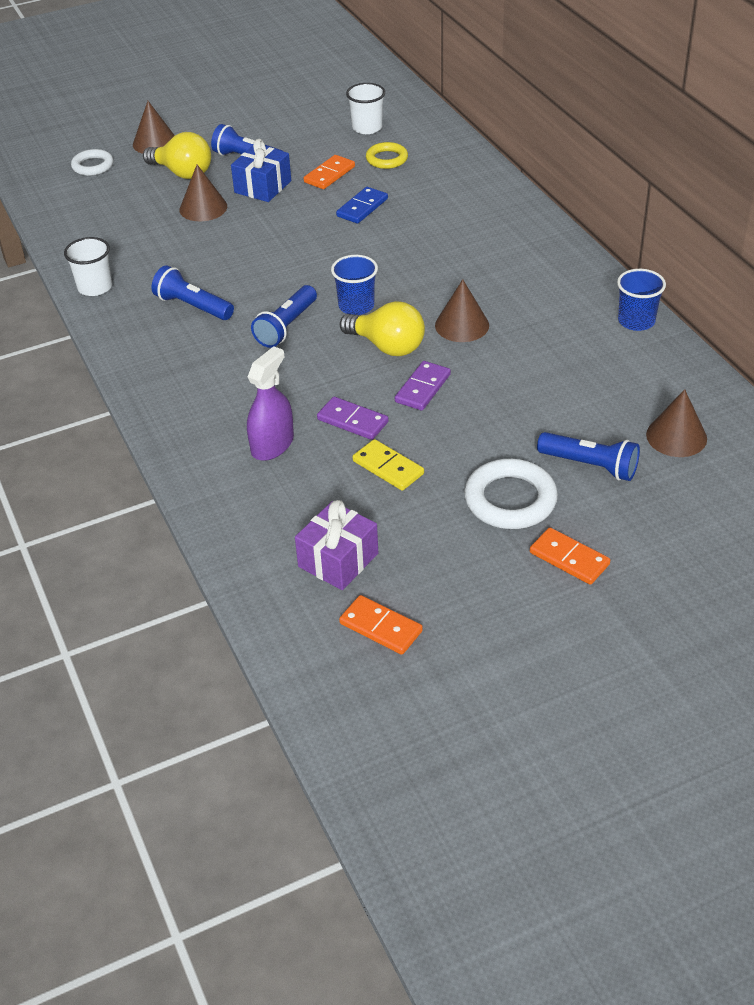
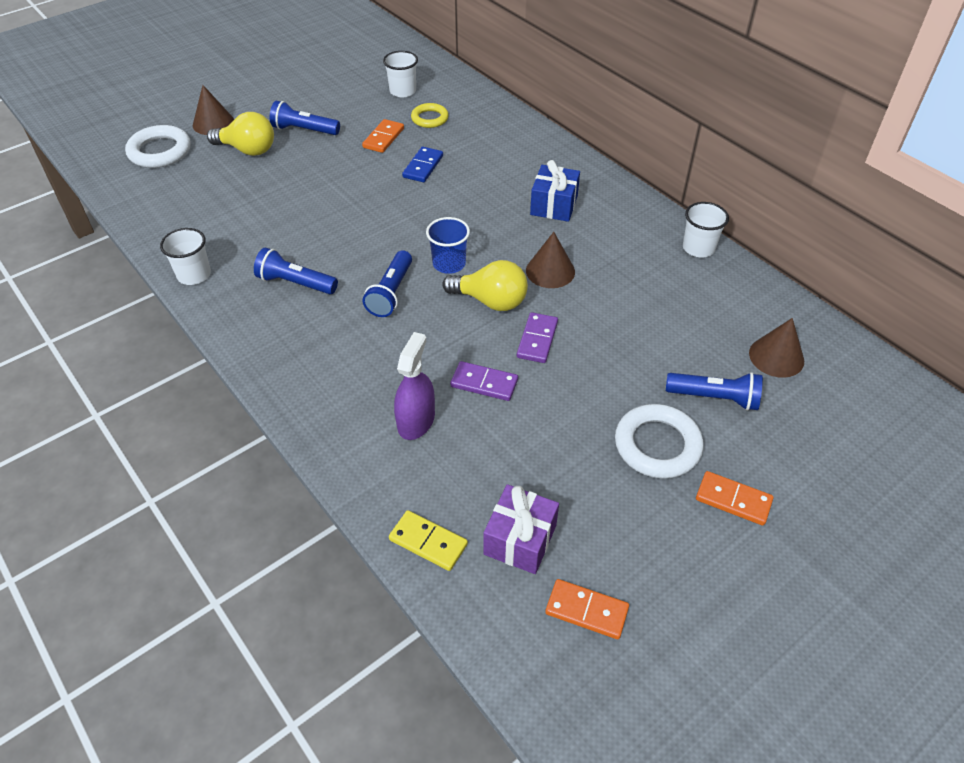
camera: 15 degrees left, 5 degrees up
(93, 166) = (160, 151): white ring -> white ring, size x1.60
(203, 208) = (277, 182): brown cone -> none
(263, 187) = (326, 156): blue gift -> blue gift (554, 205)
(388, 467) = (533, 428): yellow domino -> yellow domino (428, 542)
(636, 321) = (698, 248): blue cup -> white cup

